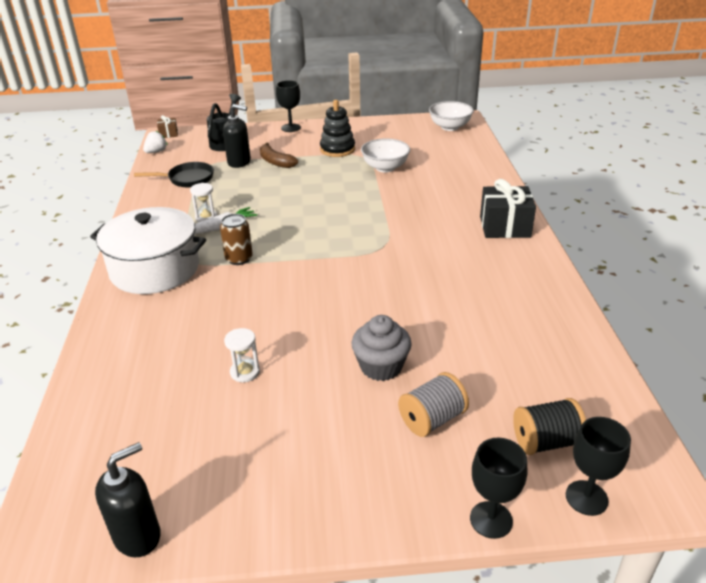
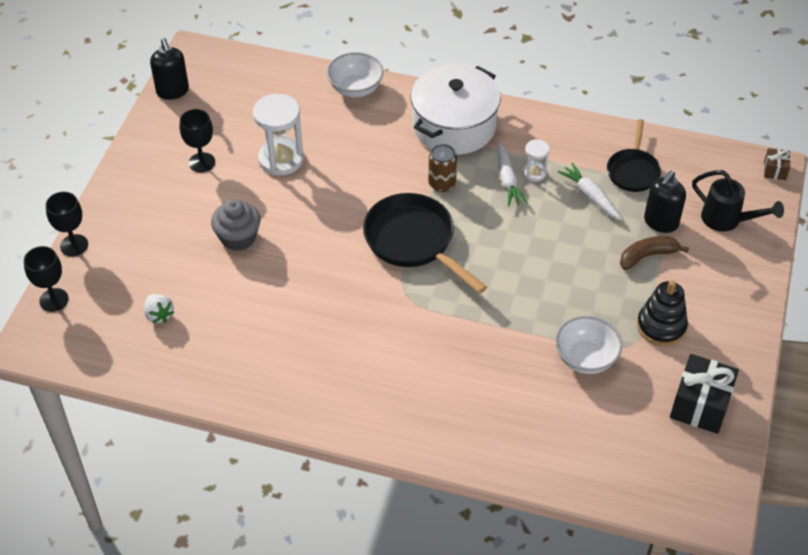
camera: 110 degrees right, 15 degrees up
(156, 152) = (722, 153): white strawberry -> white strawberry (159, 315)
(223, 190) = (590, 196): none -> white carrot
(245, 372) = (281, 159): white hourglass -> white hourglass, size x1.92
(290, 128) = (753, 295): black goblet -> black goblet (202, 162)
(319, 257) = (413, 241): none -> black pan
(432, 419) = (168, 248): grey spool -> none
(450, 127) = (689, 484): white bowl -> white bowl (355, 89)
(505, 227) = (390, 416): black gift -> black gift (700, 405)
(546, 442) = (107, 302): black spool -> none

